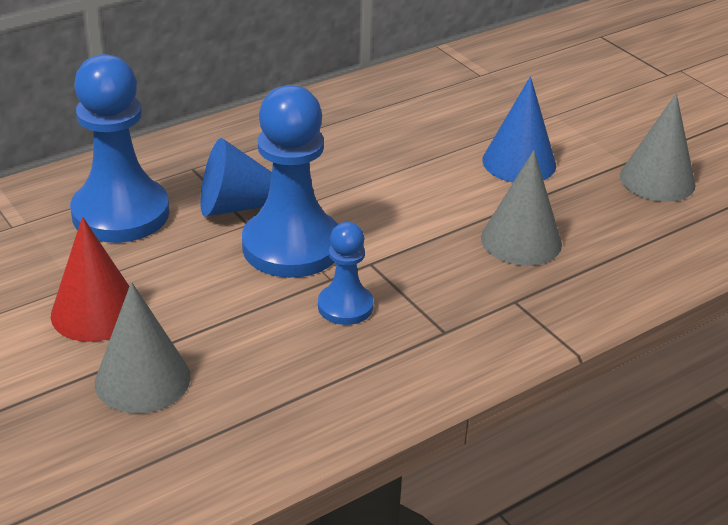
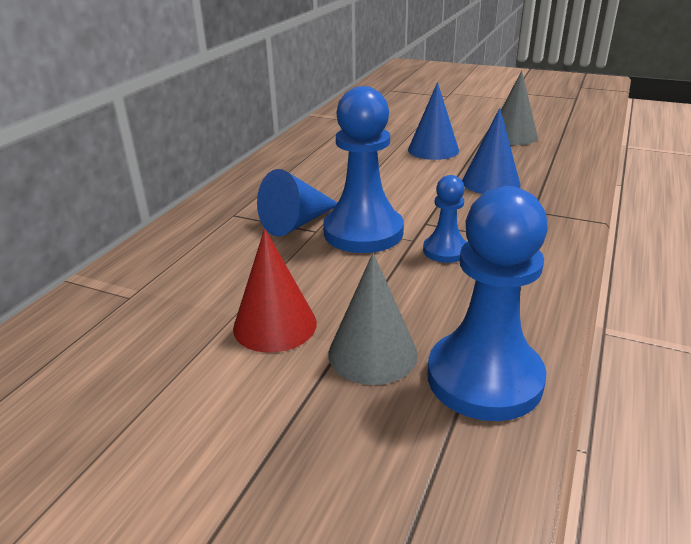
camera: 30 degrees left, 5 degrees down
(121, 213) = (213, 257): blue pawn -> blue pawn (484, 378)
(521, 240) = (490, 182): grey cone -> blue cone

